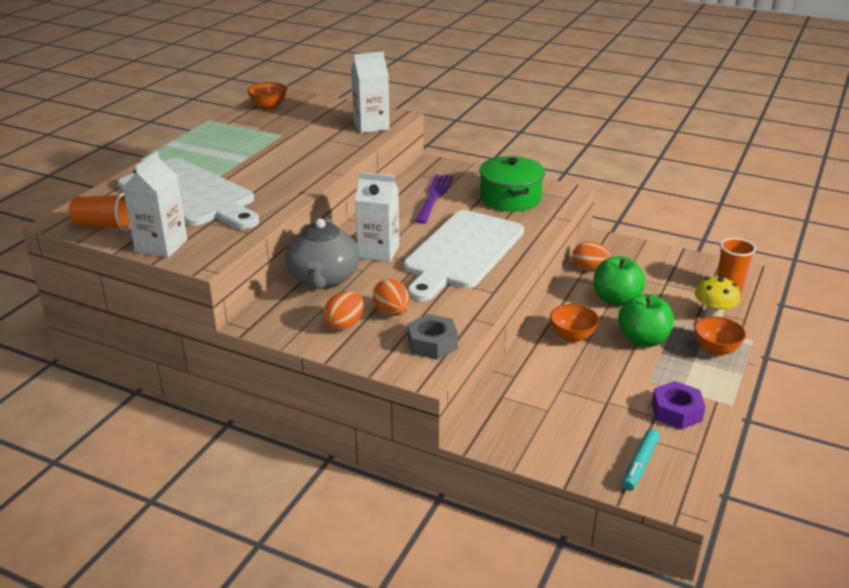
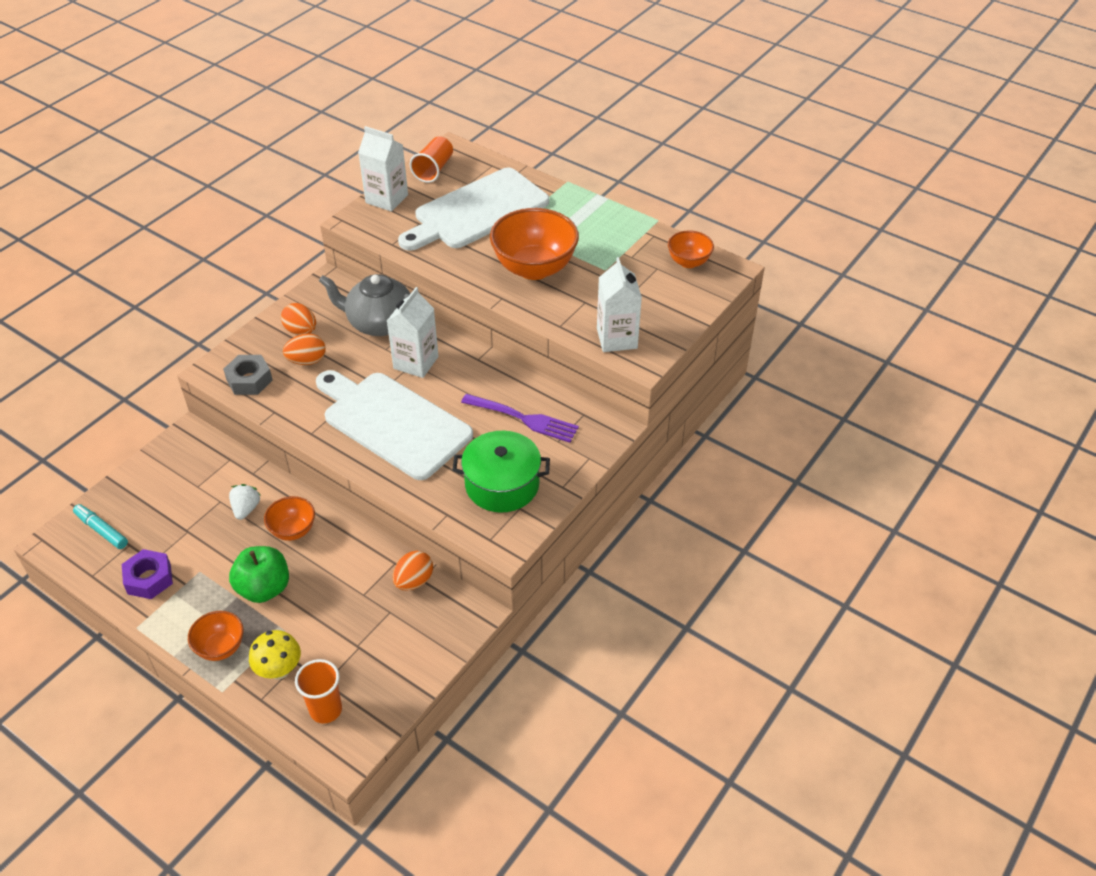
camera: 100 degrees right, 15 degrees up
(283, 161) = (534, 268): none -> orange bowl
(561, 370) = (246, 509): none -> white strawberry
(616, 299) = (344, 587): green apple -> none

